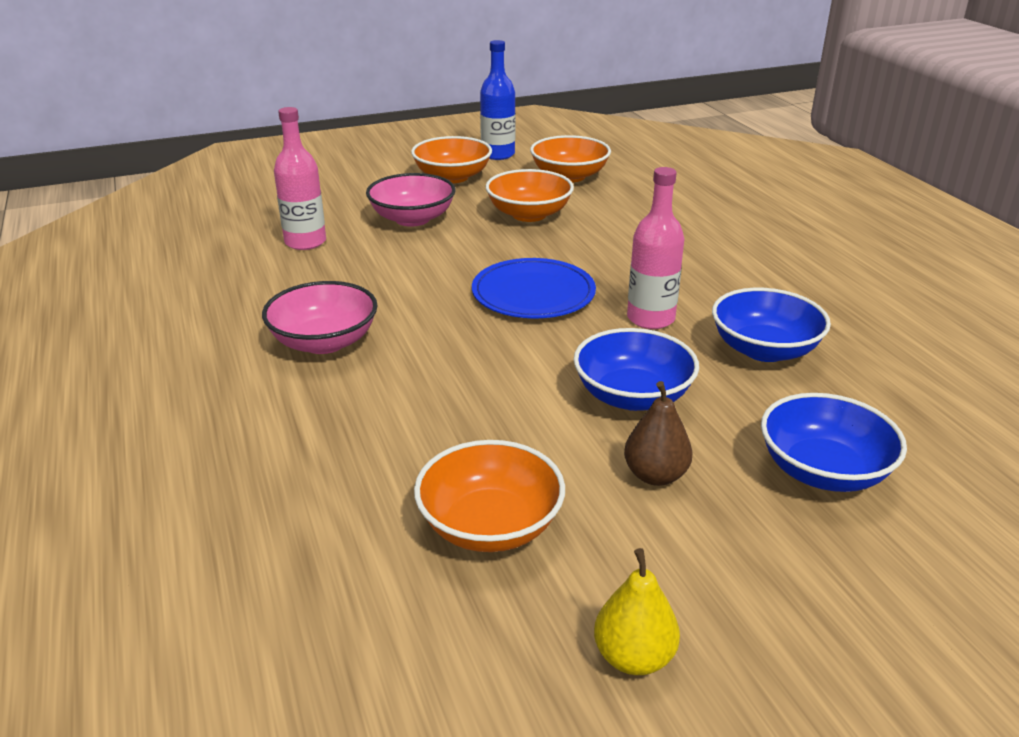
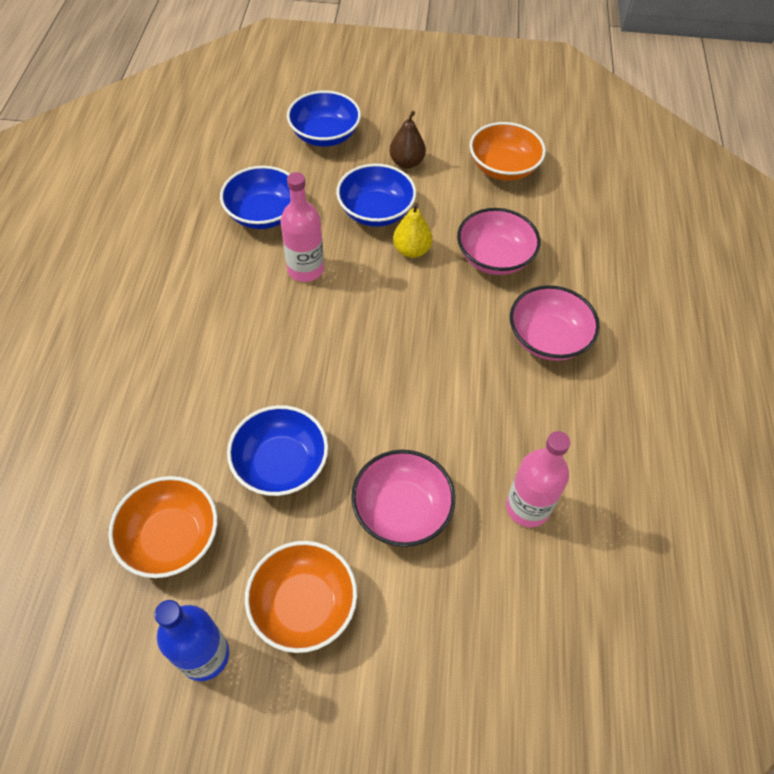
camera: 155 degrees left, 25 degrees up
(431, 396) = (494, 257): none -> pink bowl
(529, 214) = (281, 464): orange bowl -> blue bowl
(533, 293) = (366, 332): blue plate -> none
(634, 657) = (477, 101): yellow pear -> yellow pear (411, 250)

